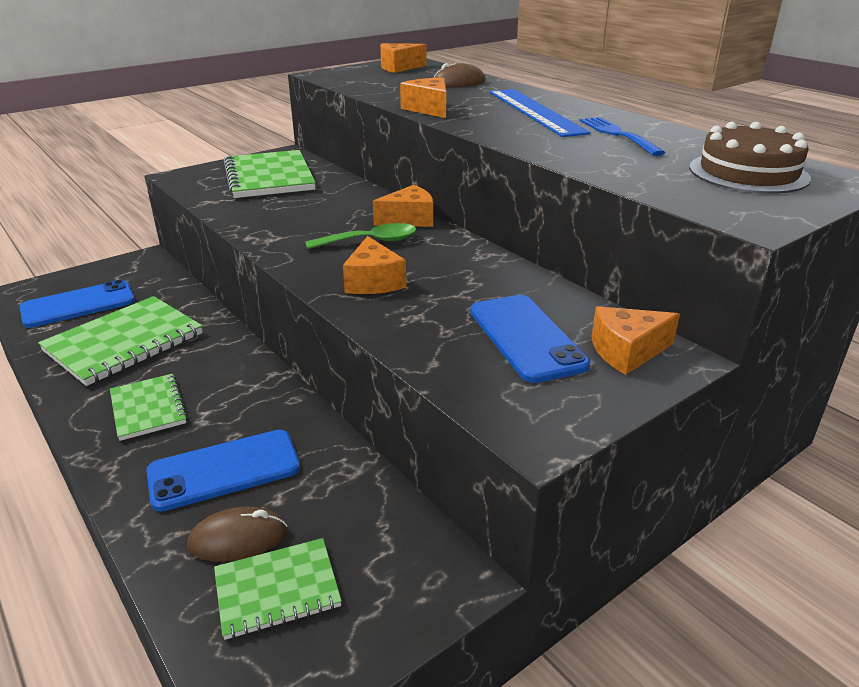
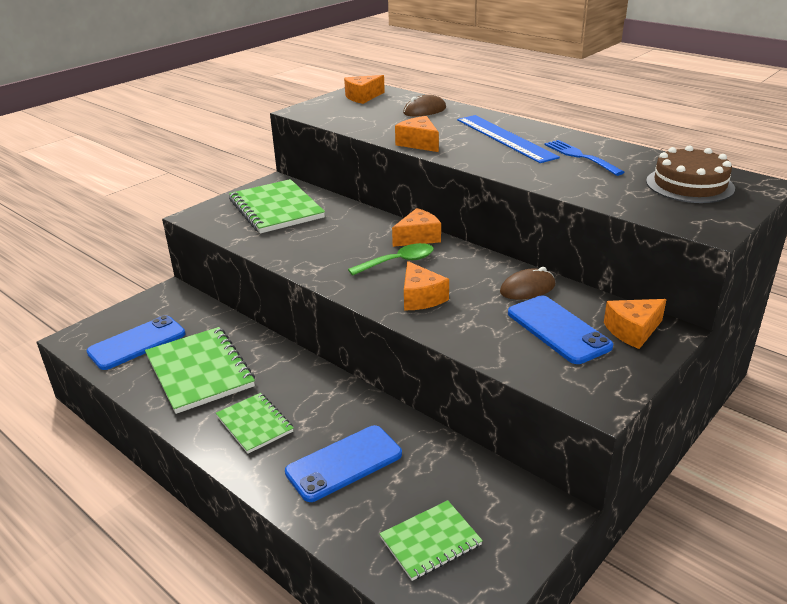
camera: 10 degrees left, 0 degrees up
(124, 342) = (199, 371): green notebook -> green notebook turned 60 degrees counterclockwise
(238, 538) = (383, 511): brown mouse -> brown mouse (527, 288)

